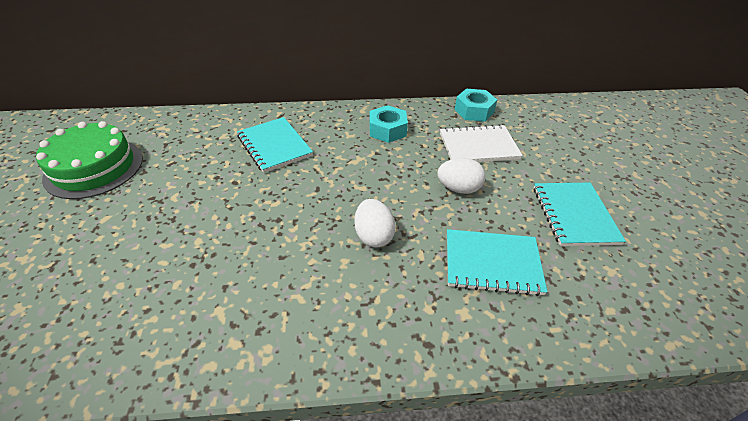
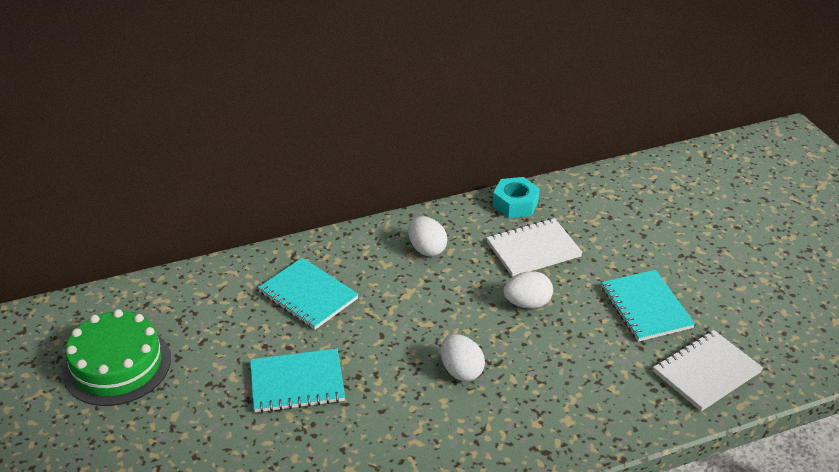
camera: 15 degrees left, 5 degrees down
(387, 130) = (427, 249): turquoise nut -> white egg
(492, 263) = (580, 372): turquoise notebook -> turquoise notebook (297, 383)
(631, 295) = (706, 372): none -> white notebook

